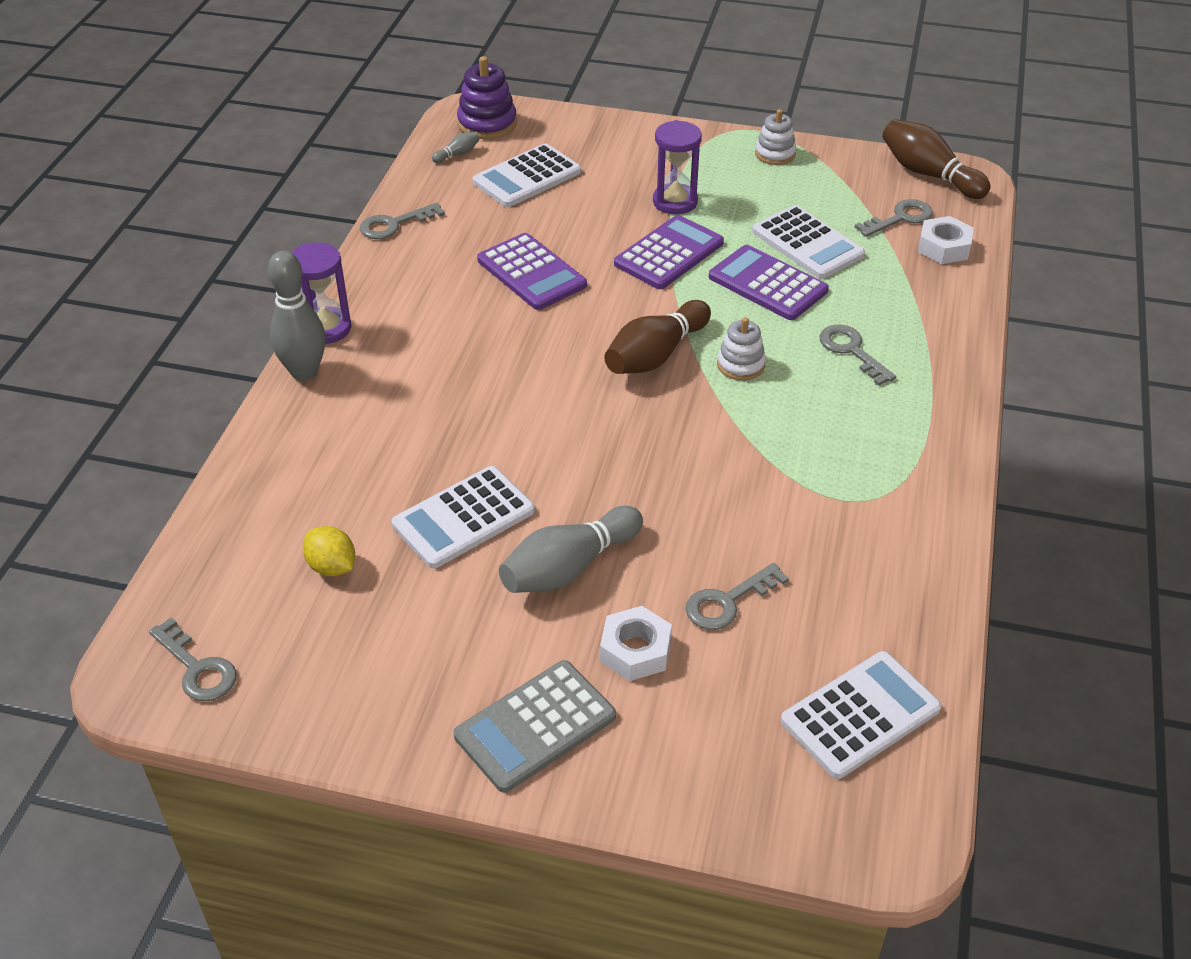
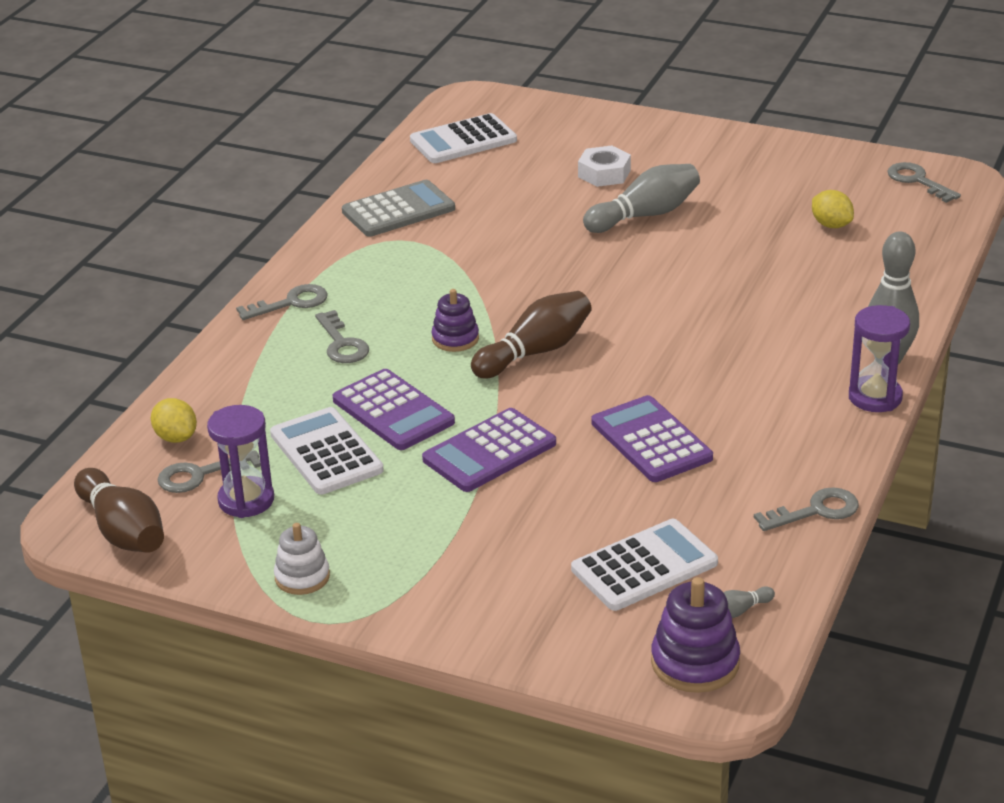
camera: 170 degrees left, 10 degrees down
(463, 518) = (727, 247): white calculator -> none
(535, 726) = (679, 146): grey calculator -> grey calculator (398, 210)
(675, 202) = (461, 516): purple hourglass -> purple hourglass (246, 500)
(728, 602) = (530, 192): grey key -> grey key (291, 303)
(740, 365) = (455, 339): white stacking toy -> purple stacking toy
(943, 247) = (176, 437): white nut -> yellow lemon

